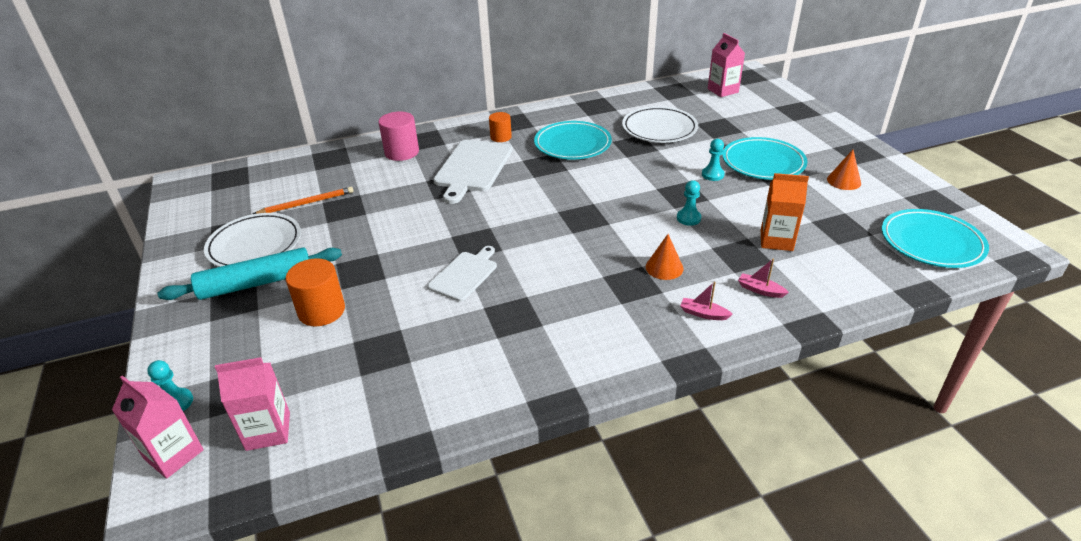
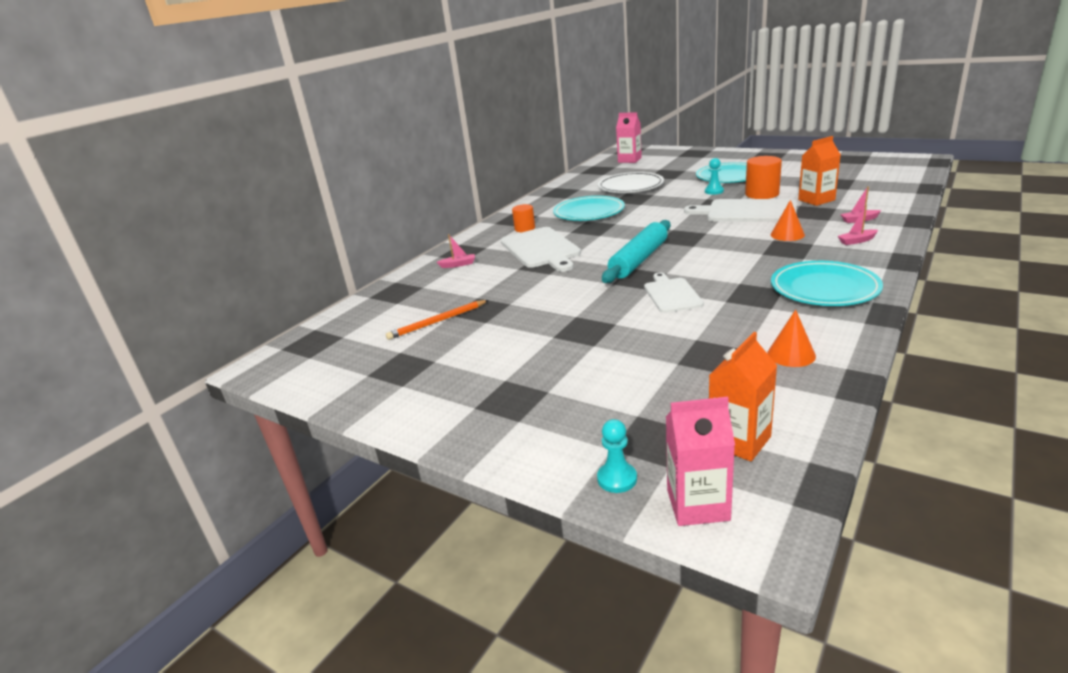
camera: 35 degrees left, 10 degrees down
(255, 245) = (447, 363): white plate -> none
(257, 283) = (508, 380): turquoise rolling pin -> turquoise rolling pin (639, 260)
(268, 431) = (739, 441): pink carton -> orange carton
(306, 203) = (438, 322): orange pencil -> orange pencil turned 150 degrees counterclockwise
(321, 311) = (609, 363): orange cylinder -> orange cylinder (762, 194)
(402, 152) = (458, 264): pink cylinder -> pink boat
(688, 218) = (747, 212): turquoise pawn -> white cutting board
(844, 181) = (790, 167): orange cone -> orange cone (791, 354)
(931, 242) = (887, 171): turquoise plate -> turquoise plate (824, 288)

